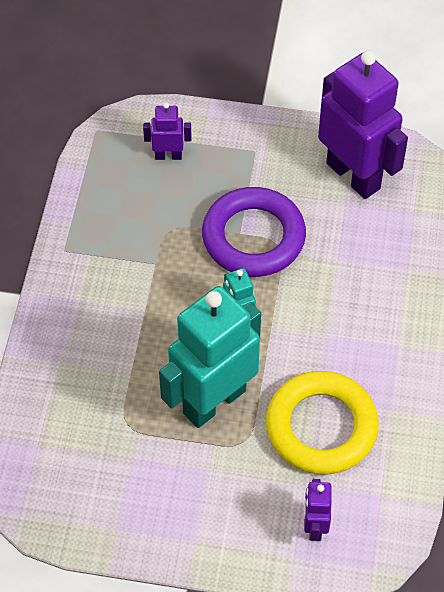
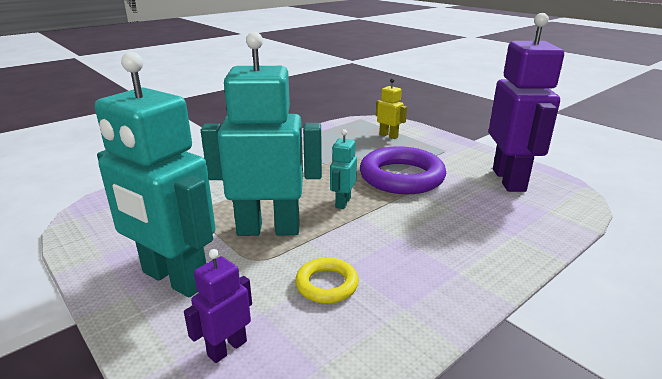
camera: 40 degrees right, 30 degrees down
(168, 155) = (388, 136): purple robot -> yellow robot
(207, 505) = (174, 279): none -> turquoise robot
(321, 427) = (326, 284): yellow ring -> yellow ring, size x0.51

